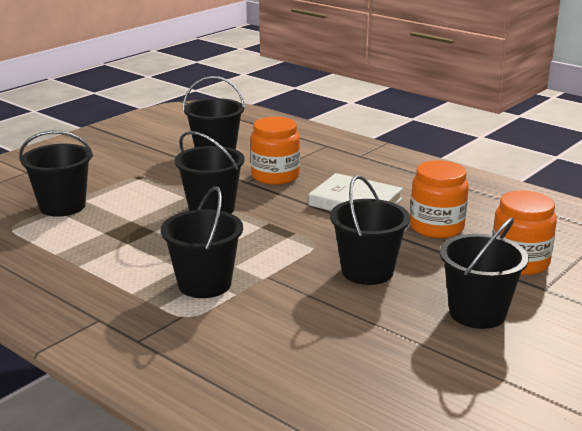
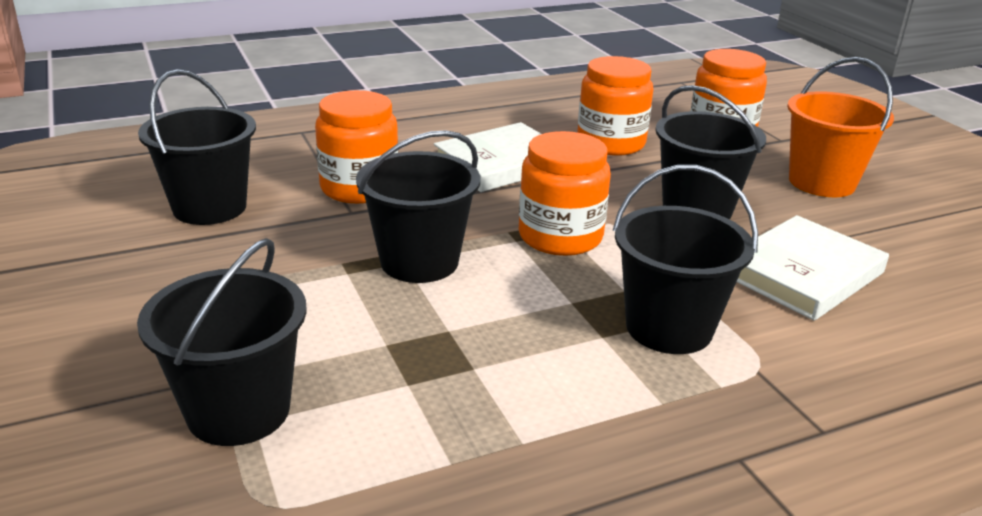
camera: 65 degrees left, 5 degrees up
(278, 237) = (560, 237): none -> orange jar
(312, 318) = (803, 274): none -> white book
(477, 313) = (821, 182): black bucket -> orange bucket

